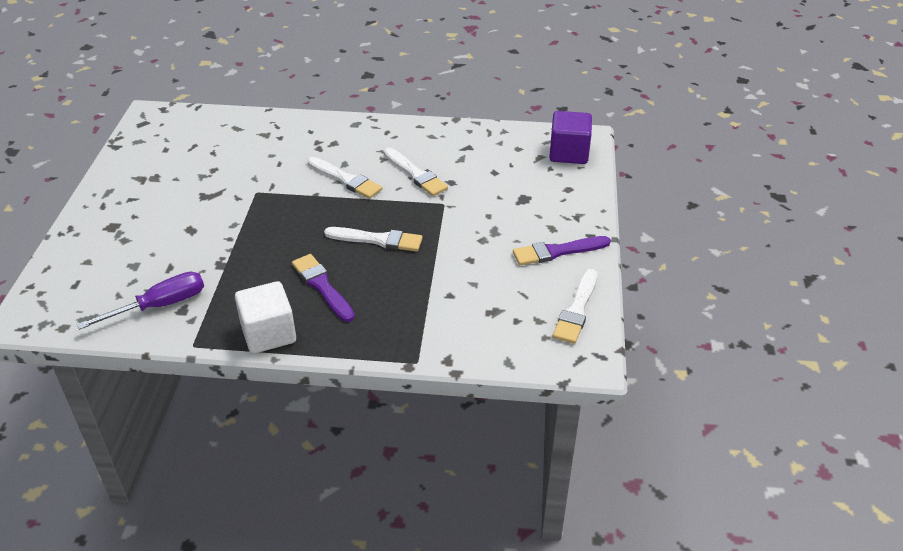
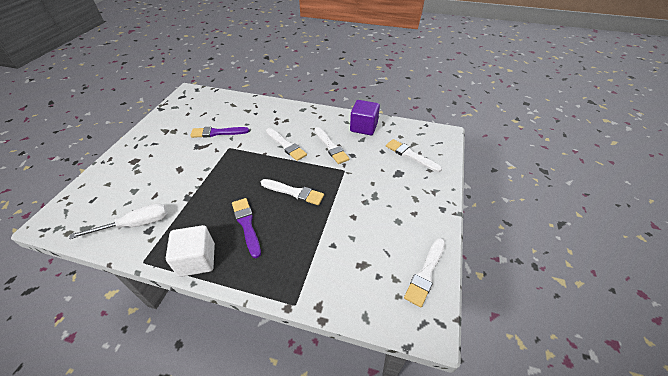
camera: 10 degrees right, 5 degrees up
(160, 305) = (136, 224): purple screwdriver -> white screwdriver
(537, 173) = (410, 155): none -> white brush
(557, 251) = (417, 218): purple brush -> purple brush (217, 133)
(568, 153) = (433, 143): purple cube -> purple cube (363, 127)

